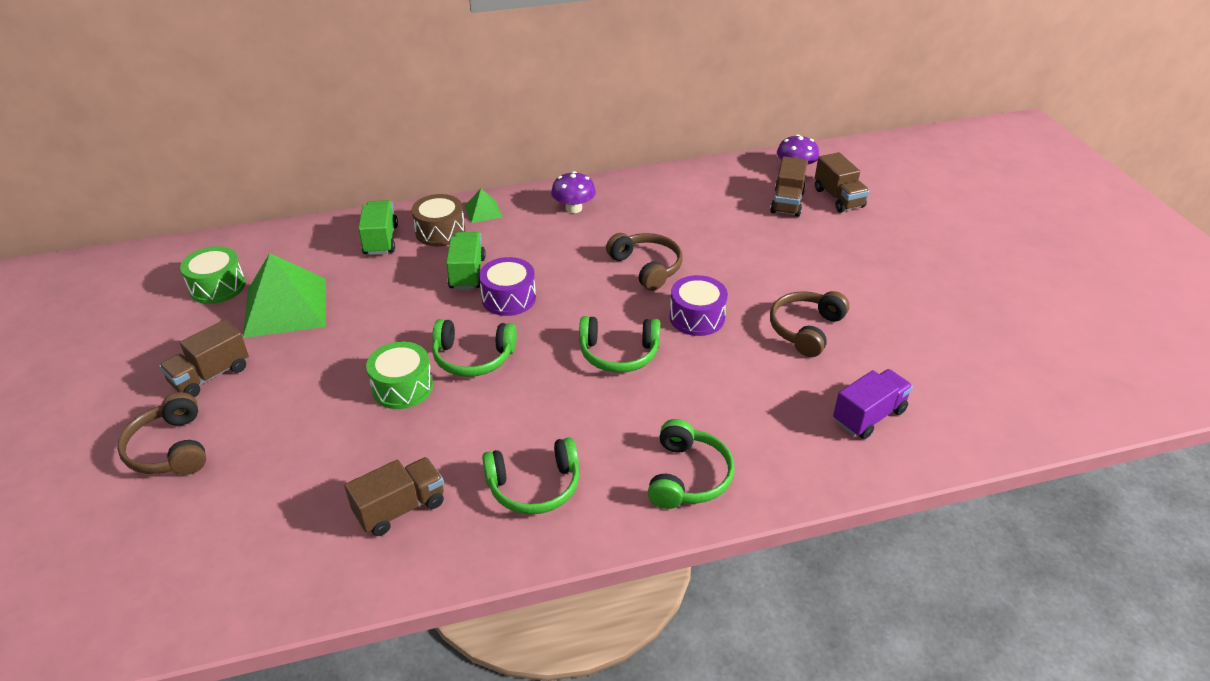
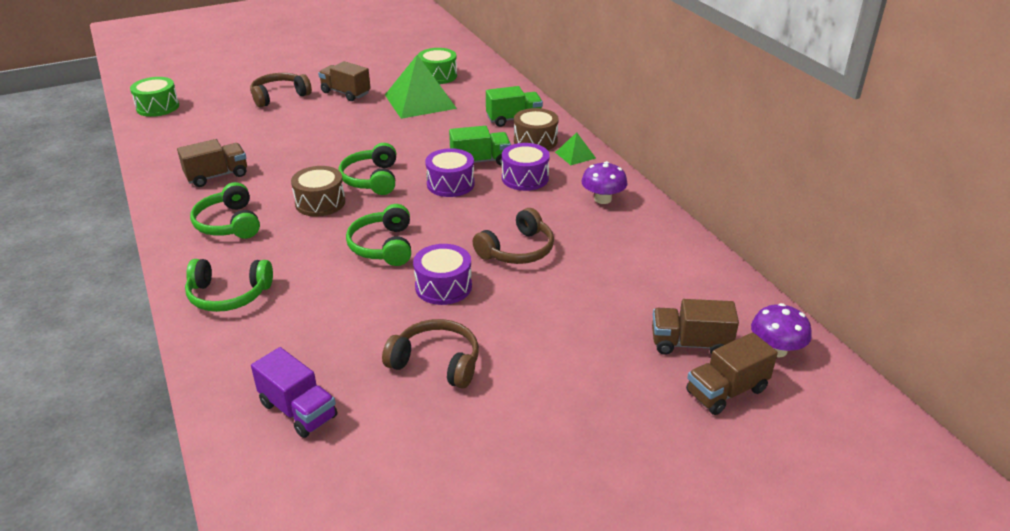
camera: 80 degrees right, 5 degrees down
(400, 508) = (217, 176): brown truck -> brown truck turned 75 degrees counterclockwise
(402, 387) = (336, 157): green drum -> green drum (158, 107)
(512, 402) = (320, 203): none -> brown drum
(516, 248) = (525, 178): none -> purple drum

